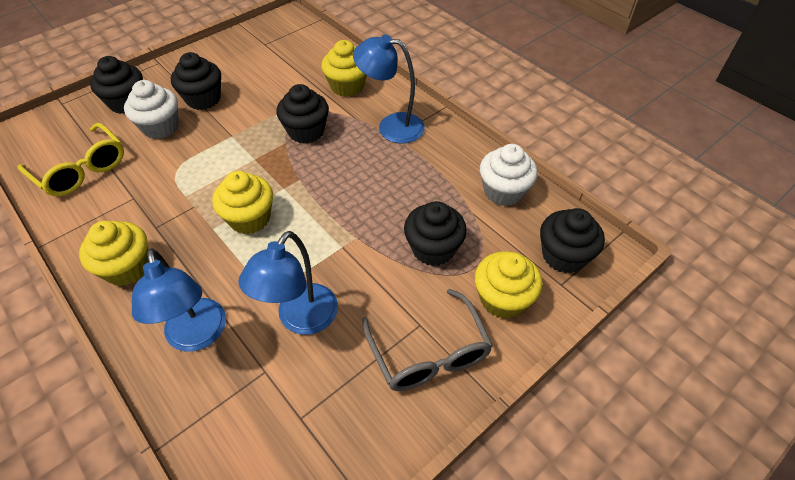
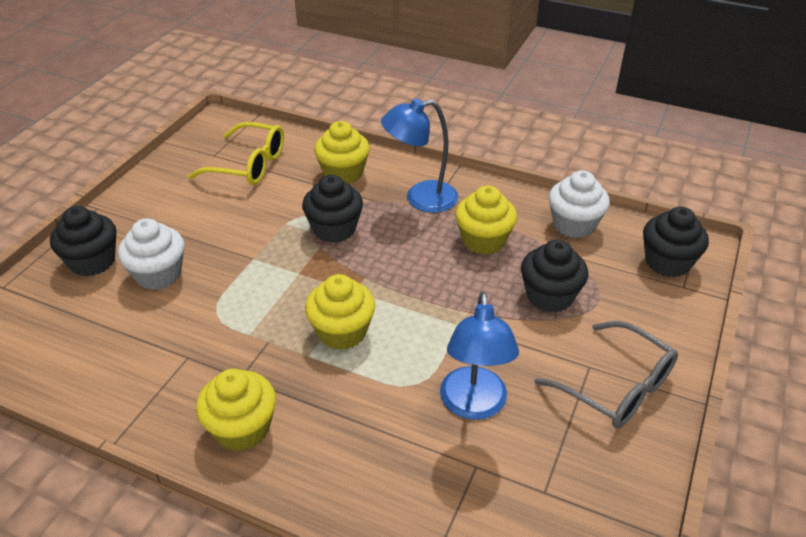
camera: 25 degrees left, 10 degrees down
(81, 170) = (95, 349): yellow glasses -> yellow glasses (249, 165)
(197, 336) = (379, 463): blue lamp -> none
(203, 99) = (187, 231): black cupcake -> none
(502, 299) = (644, 317): yellow cupcake -> yellow cupcake (483, 240)

